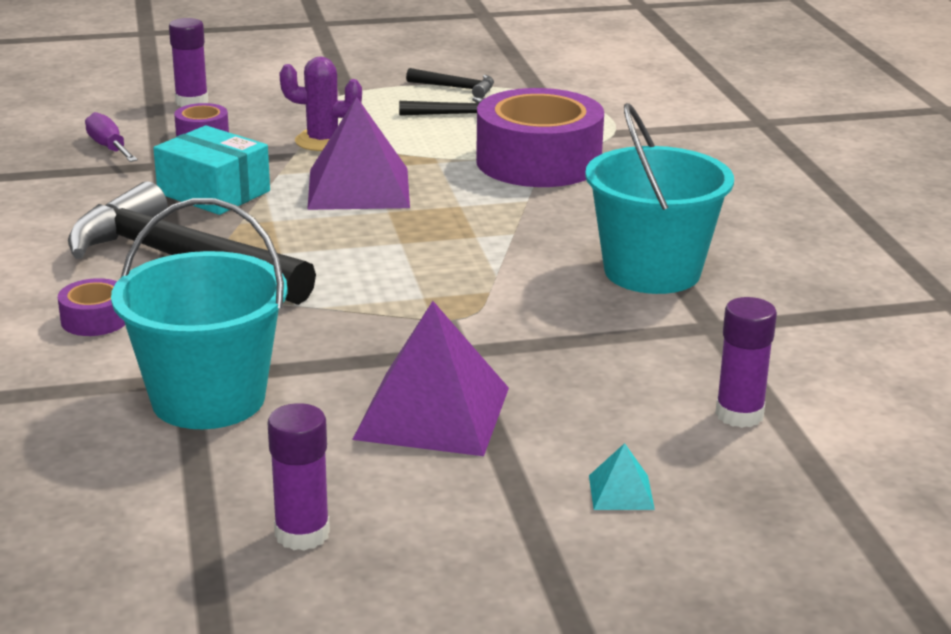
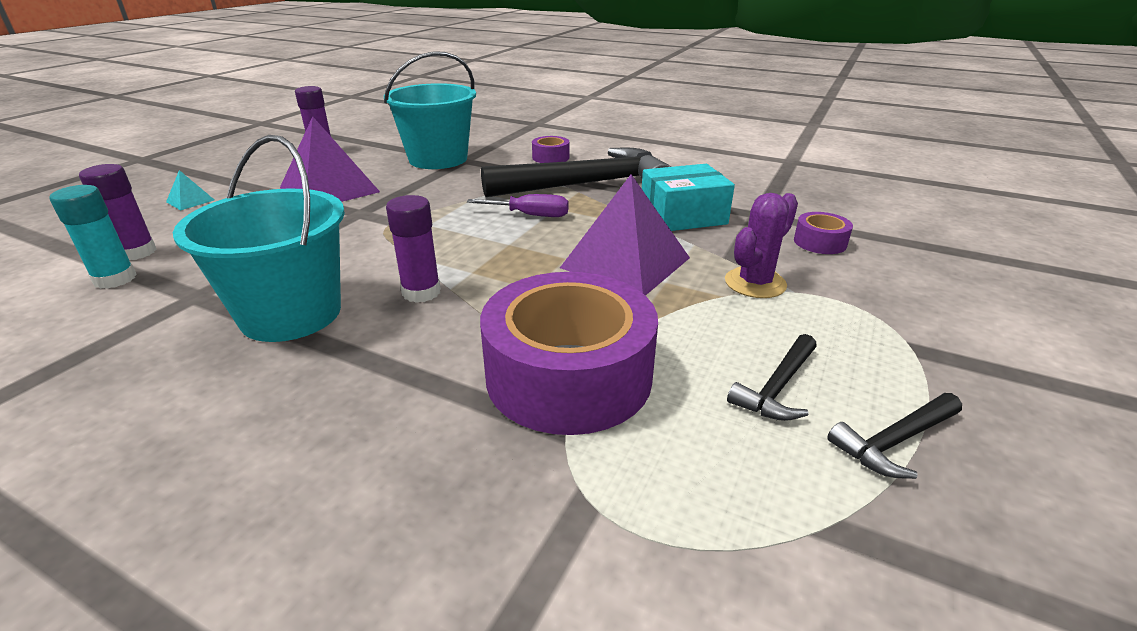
camera: 130 degrees right, 5 degrees up
(109, 147) = (813, 207): purple screwdriver -> purple screwdriver (531, 215)
(192, 102) = (920, 259): purple glue stick -> purple glue stick (421, 292)
(776, 384) = (115, 279): none -> turquoise glue stick

